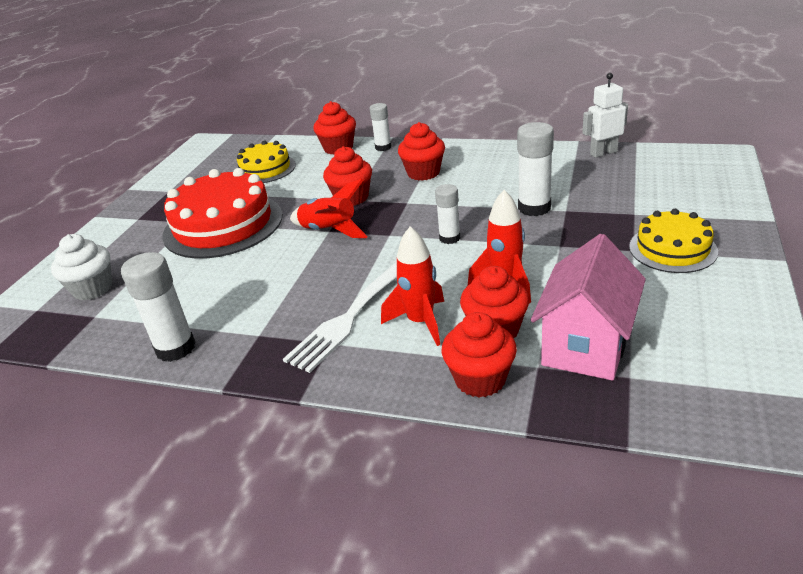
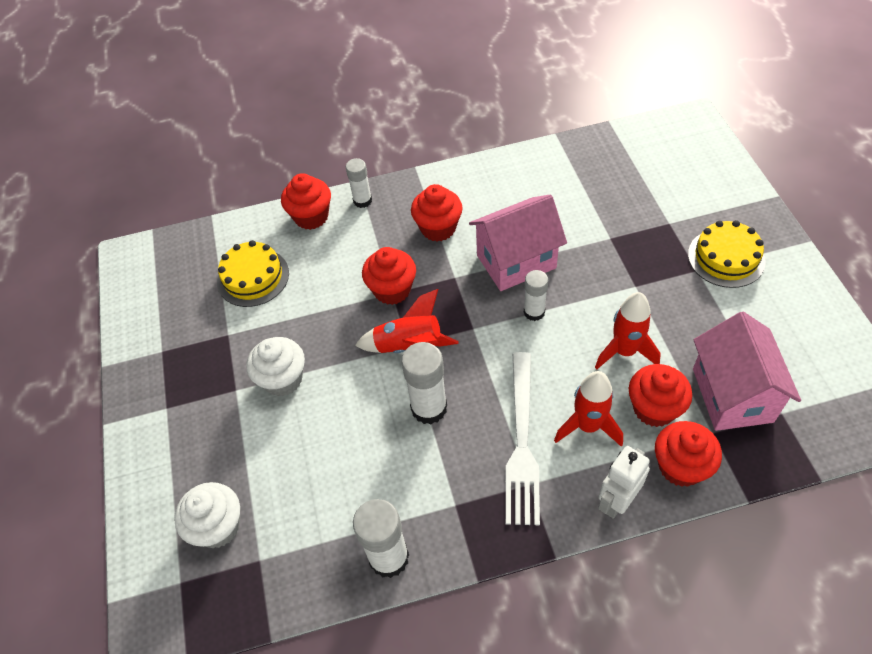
camera: 30 degrees left, 20 degrees up
(223, 225) = (283, 379): red cake -> white cupcake
(466, 205) = (516, 261): none -> pink house
(534, 208) = (581, 244): white glue stick -> white glue stick (429, 408)
(603, 153) = (590, 146): white robot -> white robot (616, 501)

